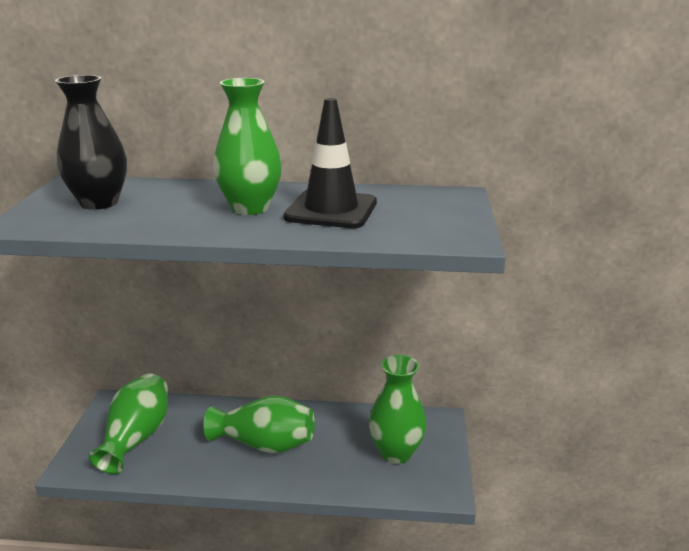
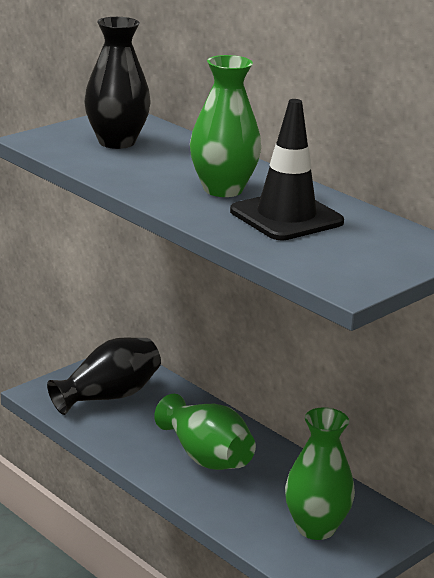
camera: 40 degrees right, 0 degrees up
(136, 437) = (108, 396): green vase -> black vase

